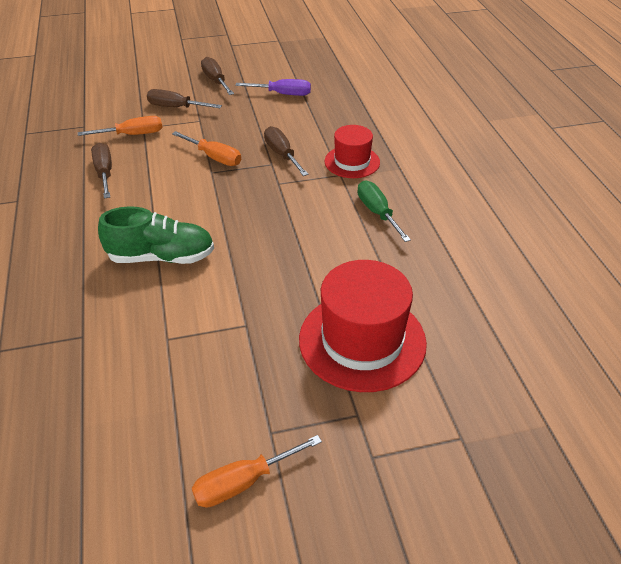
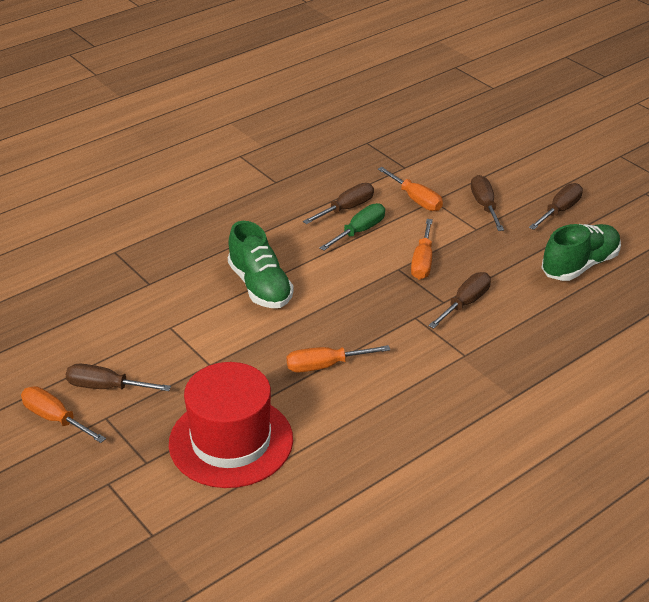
camera: 65 degrees right, 5 degrees down
(223, 419) = (106, 387): none -> brown screwdriver
(283, 94) = (580, 265): purple screwdriver -> green shoe
(301, 250) = (325, 366): none -> orange screwdriver
(352, 162) = (494, 357): red hat -> none
(377, 213) = (420, 401): green screwdriver -> green screwdriver (359, 231)

